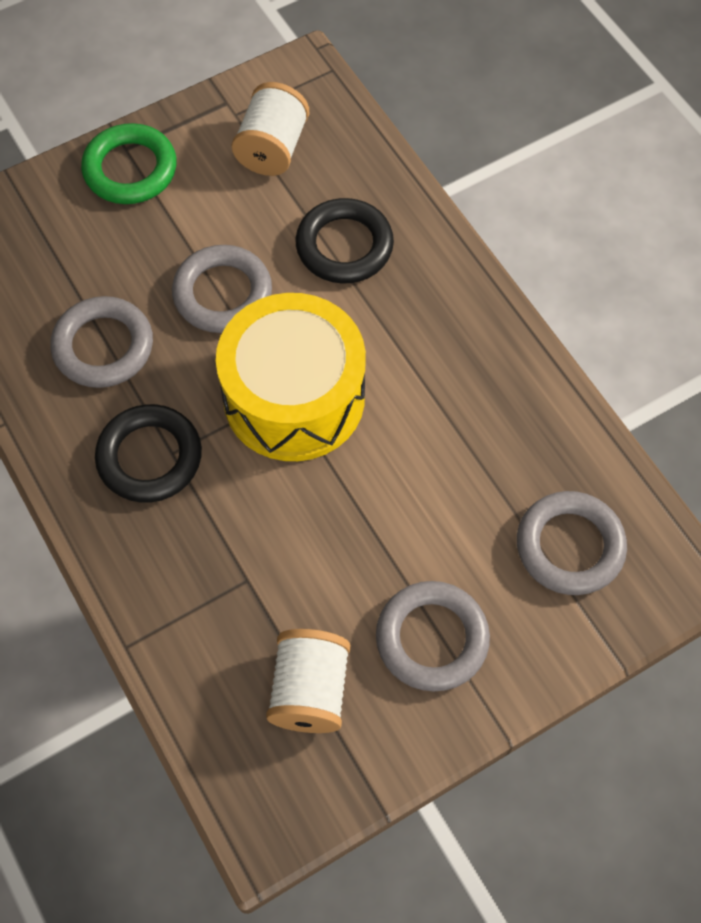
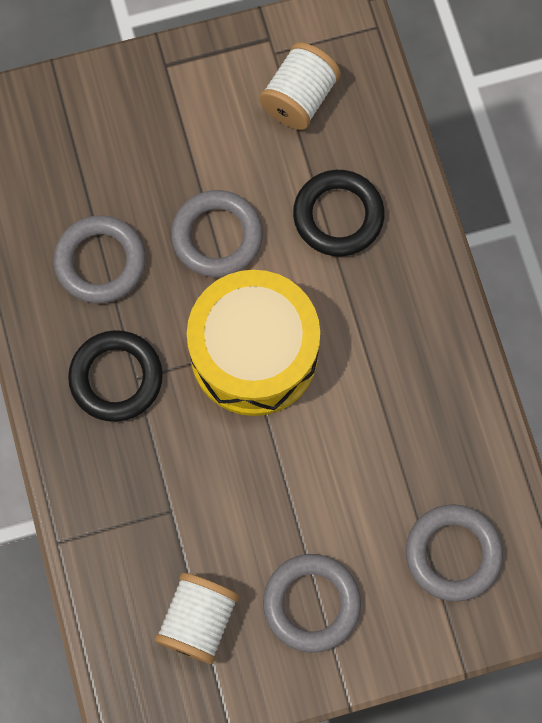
camera: 15 degrees right, 10 degrees up
(130, 169) = (164, 88): green ring -> none

